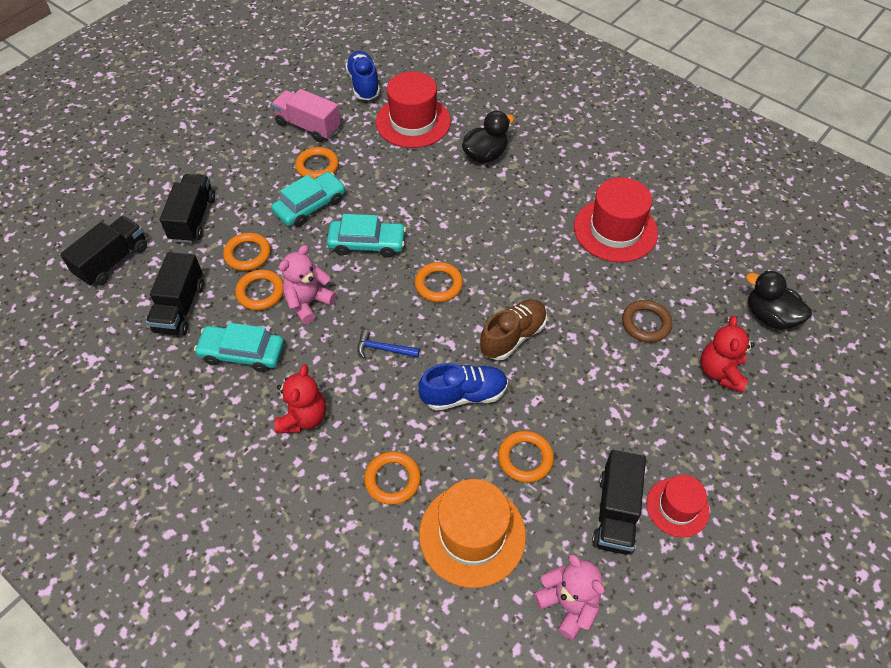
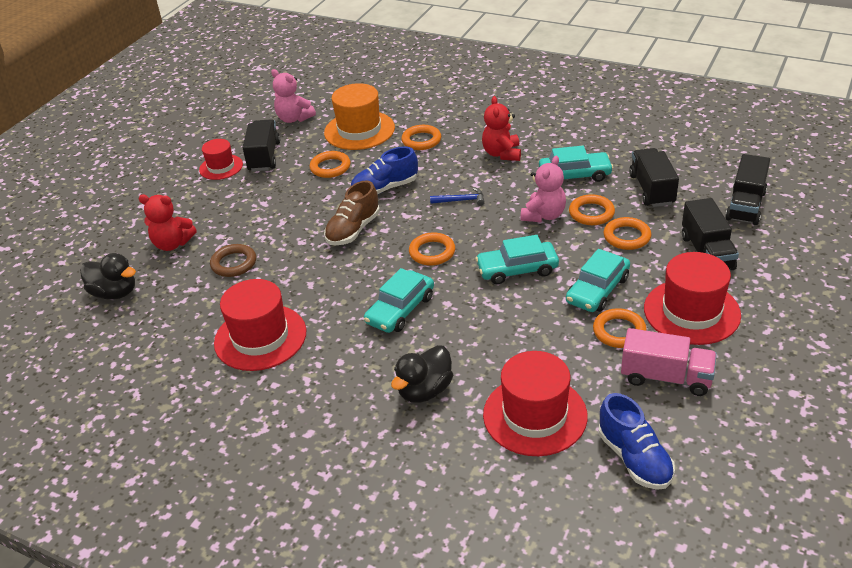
camera: 170 degrees right, 15 degrees down
(251, 169) = (691, 312): none -> red hat
(486, 228) = (400, 309): none -> turquoise car
(720, 372) = (172, 244): red teddy bear -> red teddy bear turned 105 degrees clockwise

